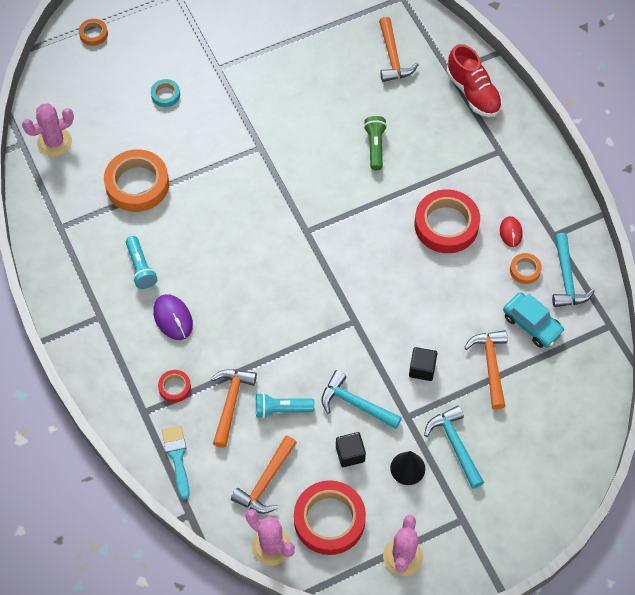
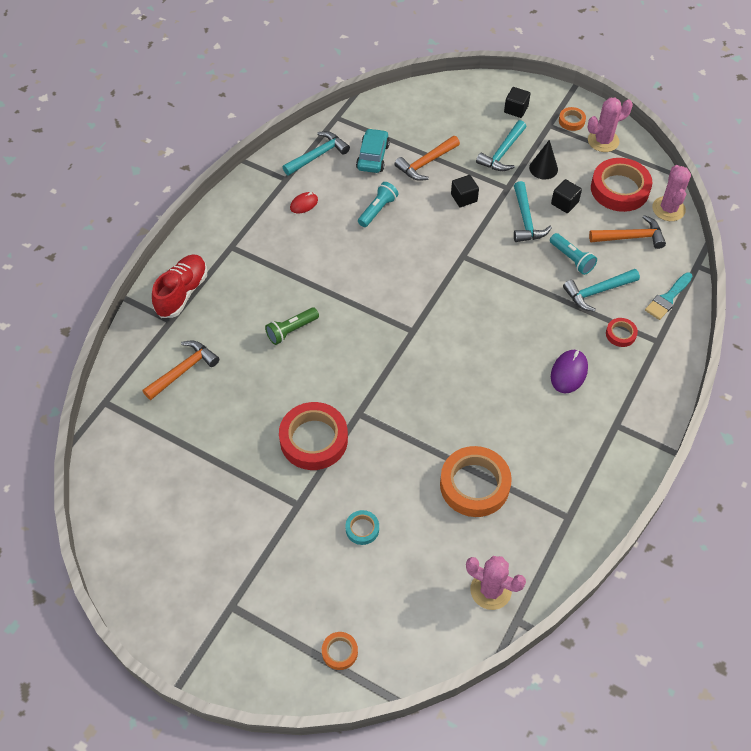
camera: 125 degrees left, 5 degrees down
(141, 268) = (548, 425): turquoise flashlight -> turquoise flashlight (377, 210)
(231, 403) = (597, 292): orange hammer -> turquoise hammer
(446, 225) = (330, 245): red tape -> red tape (314, 439)
(507, 503) = (516, 109): none -> black cube
(525, 270) = (330, 181): orange tape -> orange tape (571, 121)

